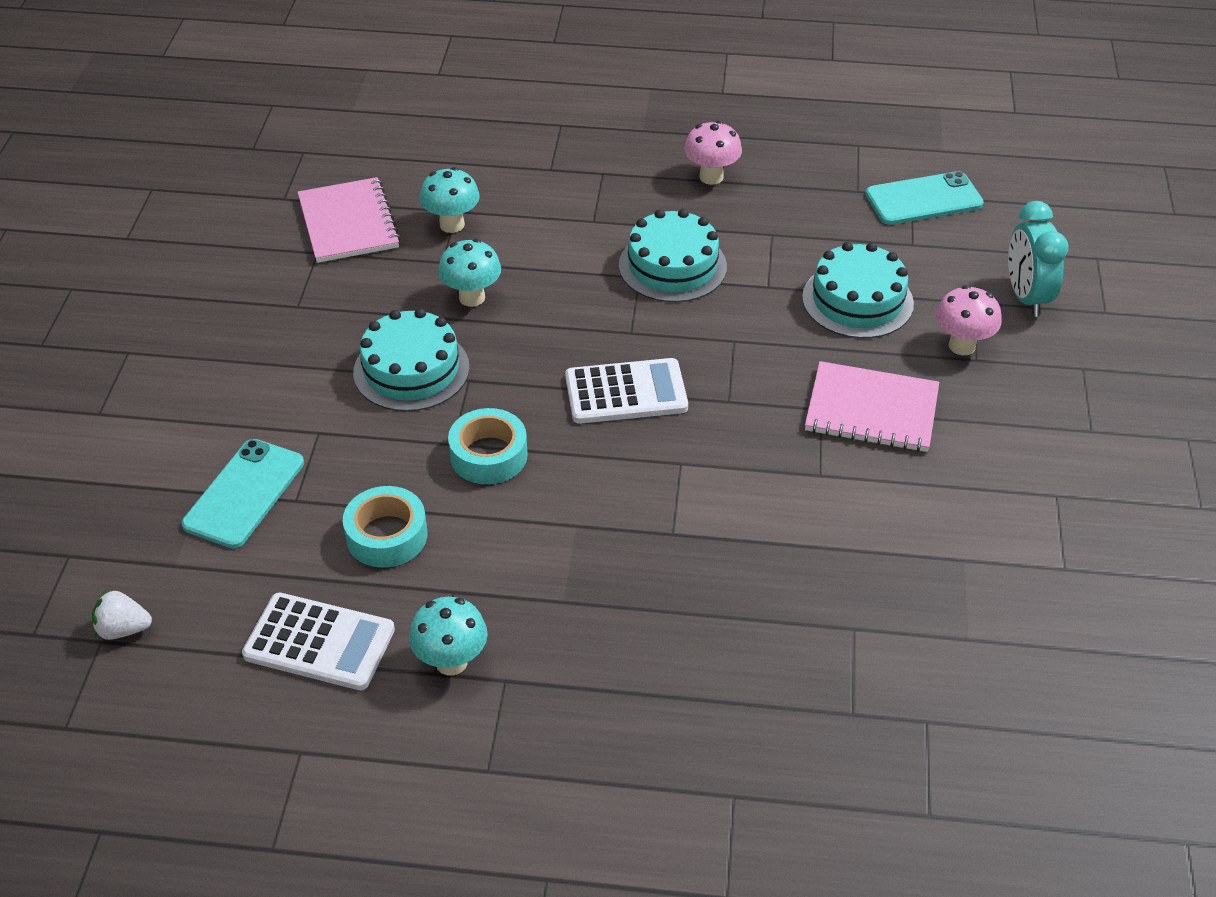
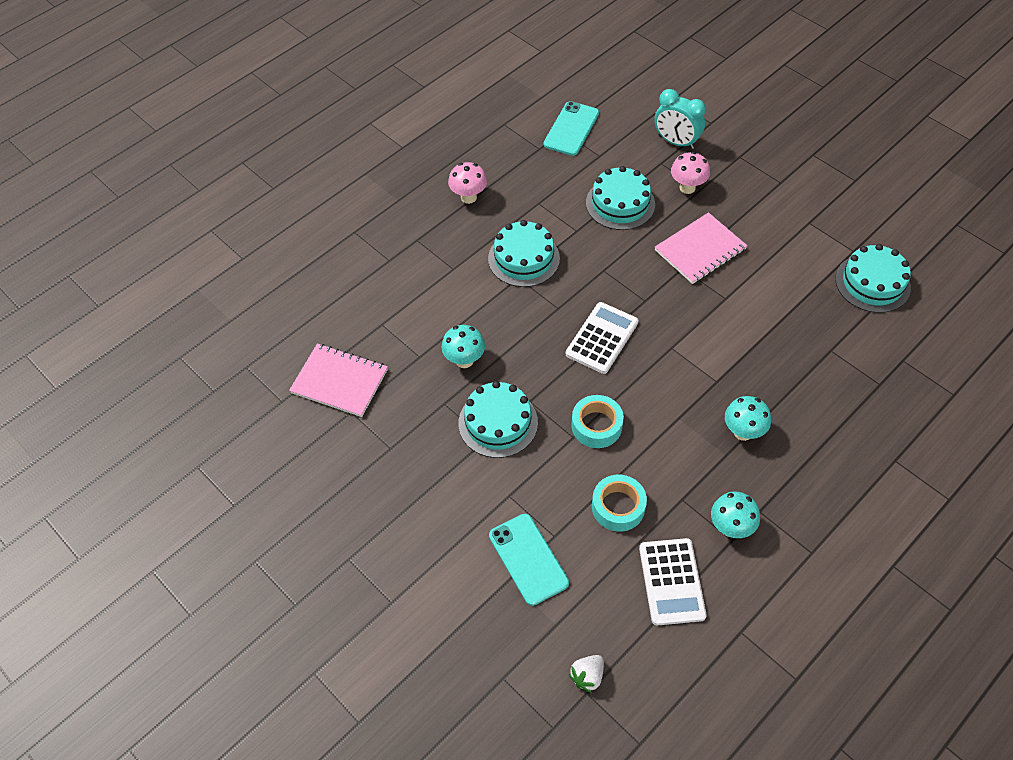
camera: 50 degrees left, 10 degrees up
(319, 642) = (671, 582): white calculator -> white calculator turned 120 degrees clockwise
(452, 225) = (392, 333): turquoise mushroom -> turquoise mushroom (743, 432)
(1029, 617) = (872, 283): none -> turquoise cake

